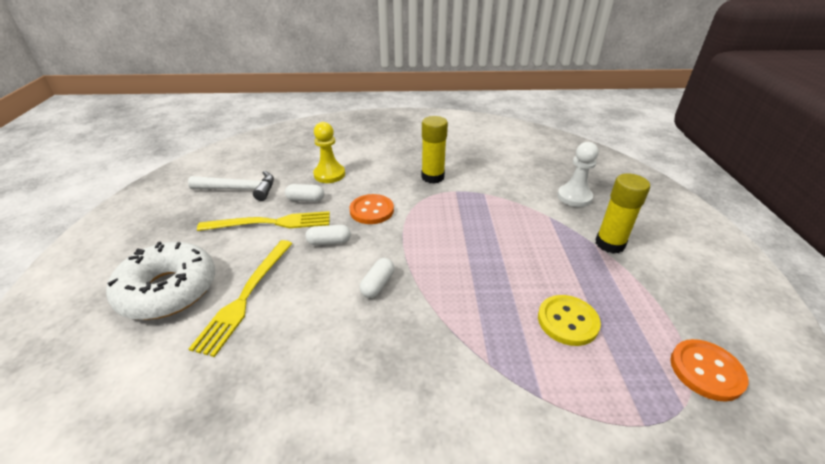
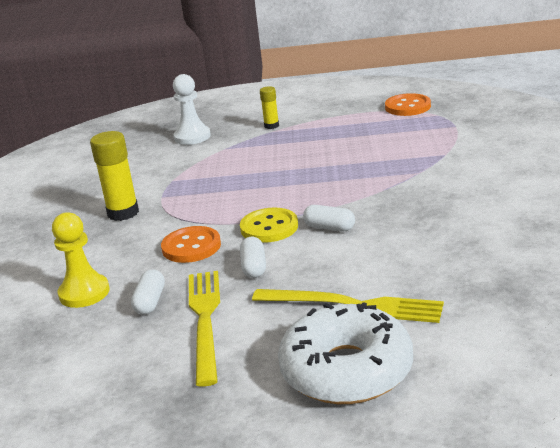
camera: 85 degrees left, 10 degrees down
(239, 189) = (99, 374): white hammer -> none
(567, 321) = (369, 145): yellow button -> yellow button (269, 227)
(610, 244) = (271, 126): yellow glue stick -> yellow glue stick, size x0.56

